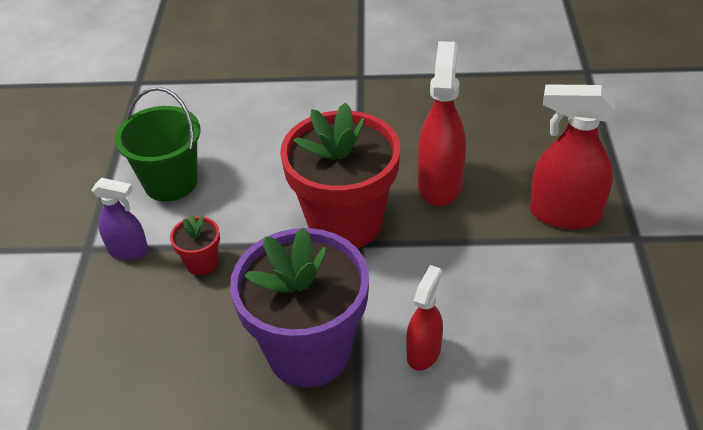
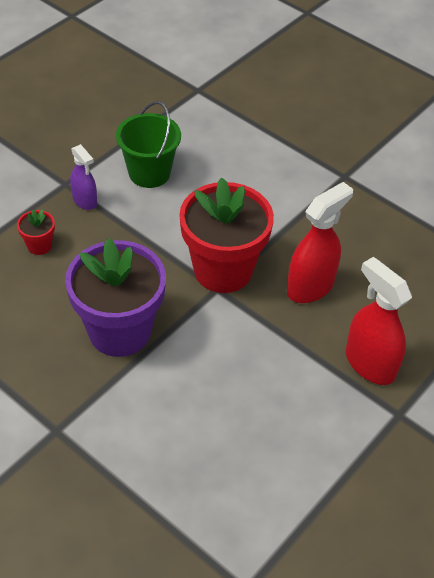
camera: 35 degrees right, 5 degrees up
(202, 263) = (116, 236): red flower pot -> red flower pot (39, 245)
(424, 352) = (181, 380): red spray bottle -> none

